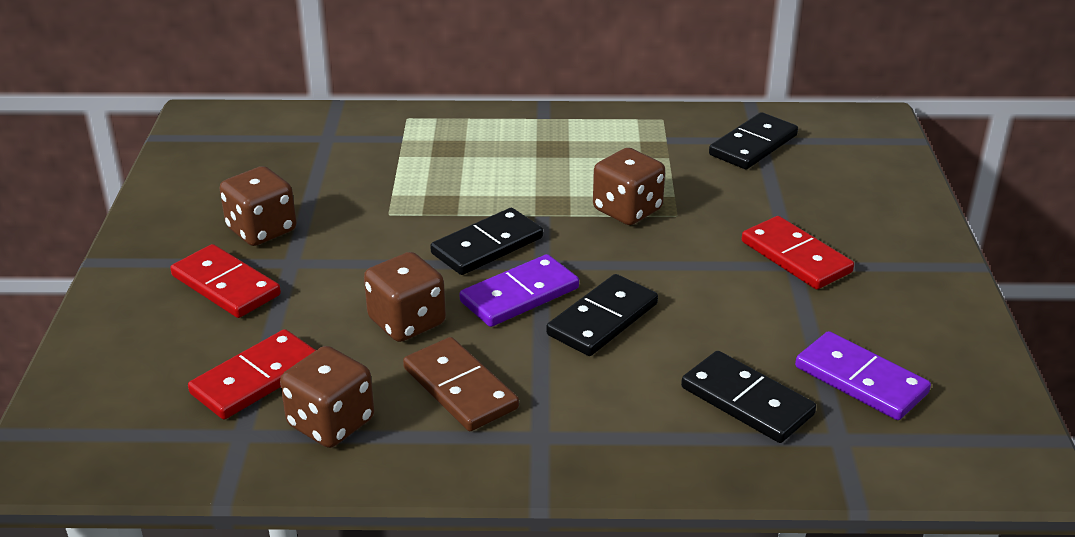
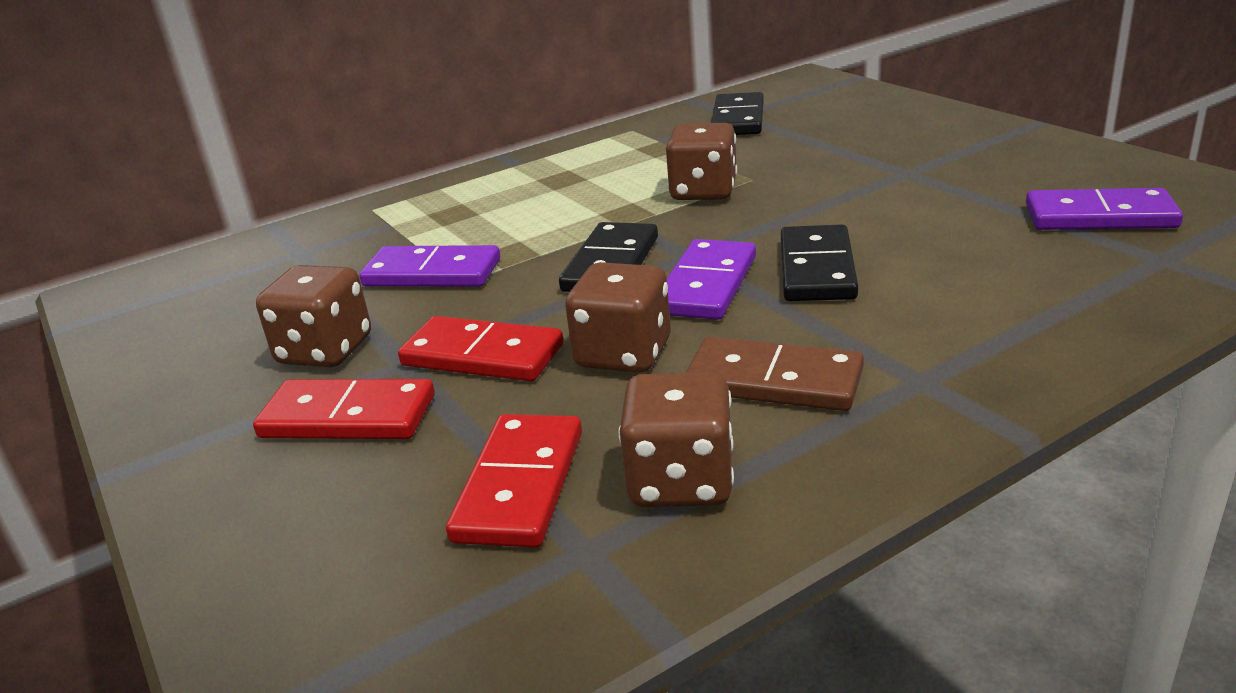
camera: 30 degrees left, 5 degrees down
(379, 197) = (432, 273): none -> purple domino
(746, 401) = (1045, 268): black domino -> none
(795, 257) = (899, 167): red domino -> red domino (482, 355)

